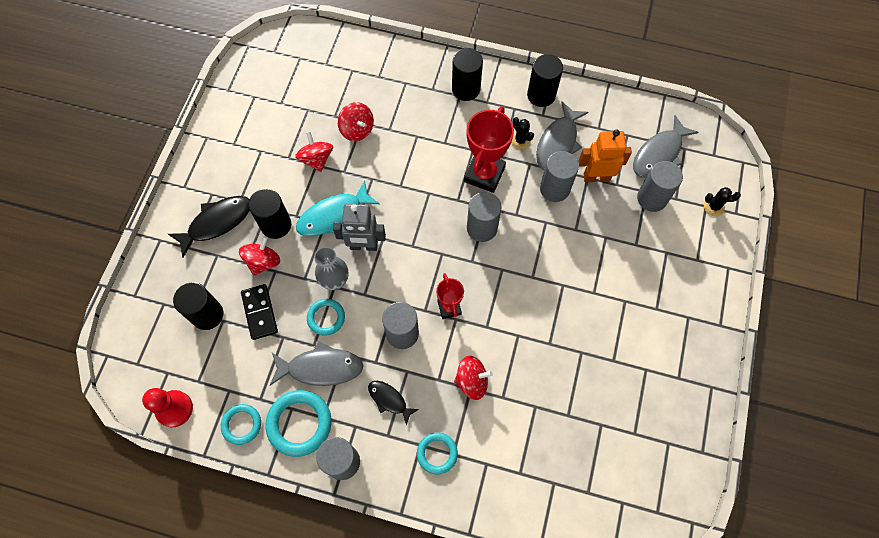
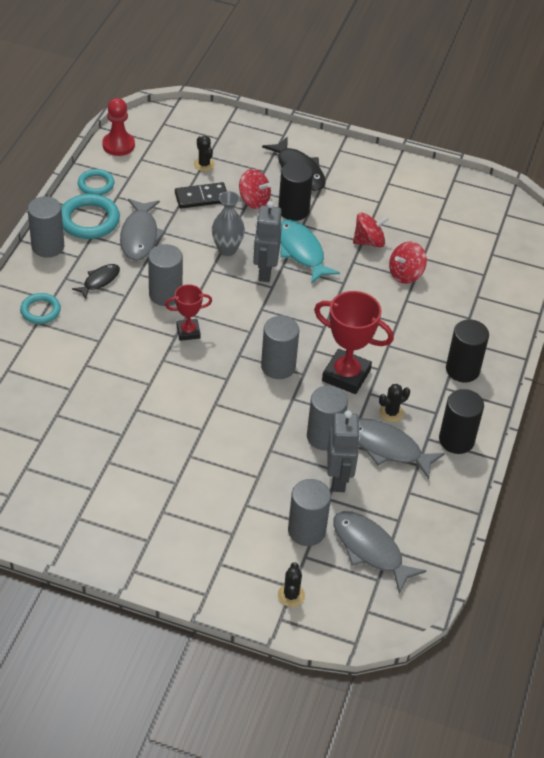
camera: 90 degrees right, 20 degrees down
(207, 314) = (204, 164): black cylinder -> black cactus
(326, 318) = (190, 241): turquoise ring -> none
(472, 381) = (107, 342): red spinning top -> none
(596, 177) = (339, 479): orange robot -> grey robot

